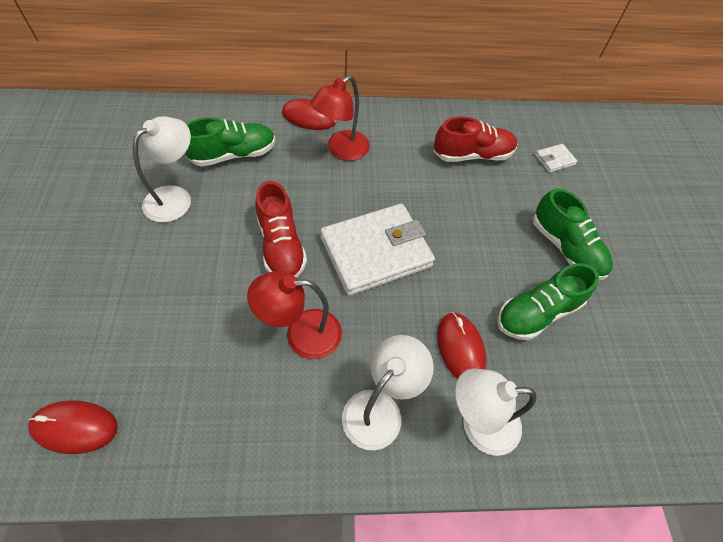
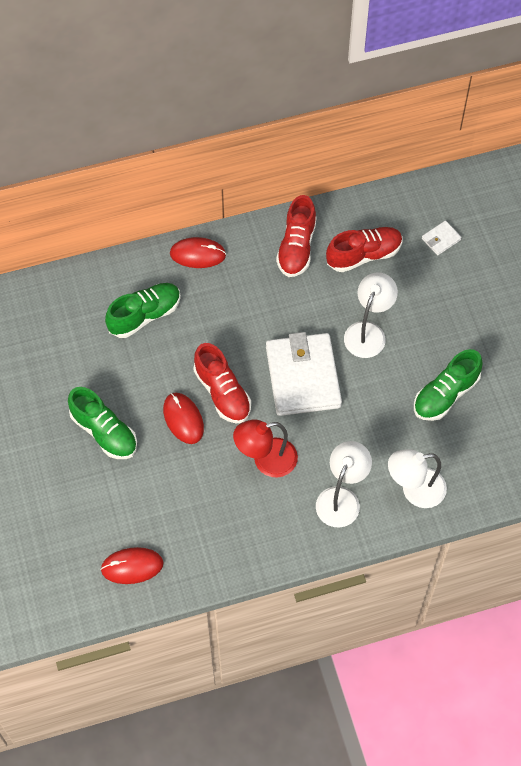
camera: 10 degrees left, 5 degrees up
(175, 197) = (114, 373): white lamp -> white lamp (368, 332)
(341, 150) = (241, 283): red lamp -> none
(376, 252) = (303, 377): white wallet -> white wallet turned 60 degrees counterclockwise
(407, 133) = (296, 247): none -> red shoe
(460, 348) = (390, 439): red mouse -> red mouse (183, 419)
(566, 248) = (462, 330): green shoe -> green shoe (104, 432)

